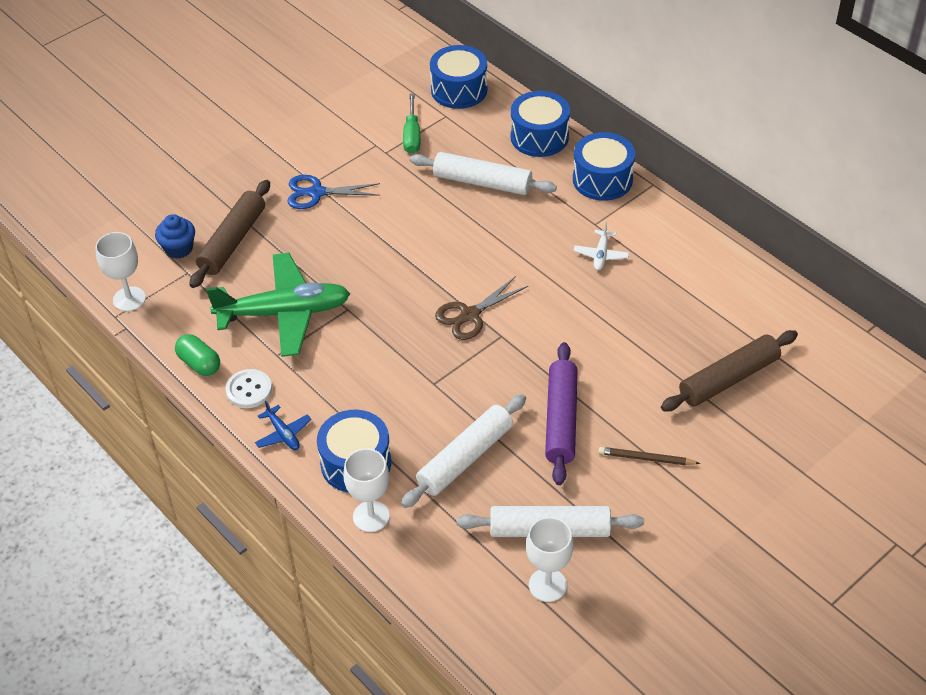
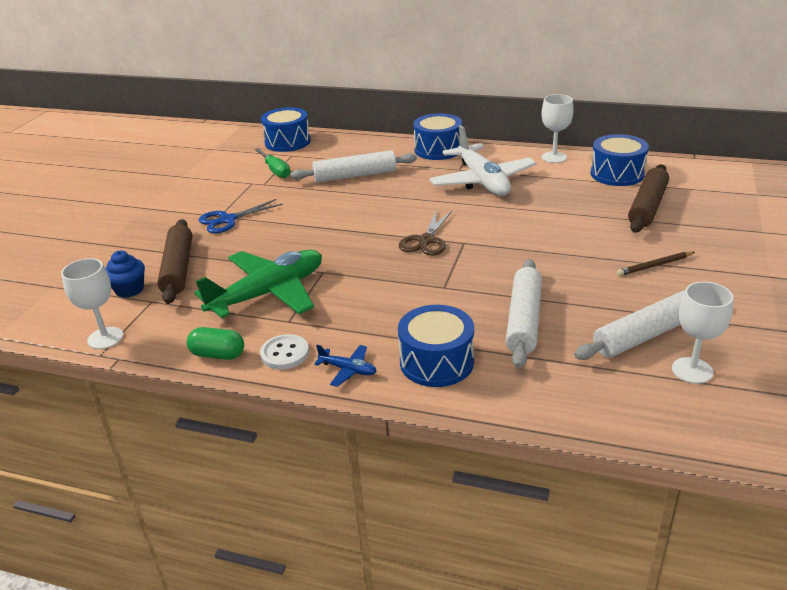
camera: 30 degrees left, 15 degrees down
(371, 516) = (492, 392): white goblet -> white goblet (554, 157)
(539, 137) = (371, 145): blue drum -> blue drum (617, 174)
(561, 420) = (566, 269): purple rolling pin -> none
(601, 255) = (482, 181): white plane -> white plane, size x2.41

